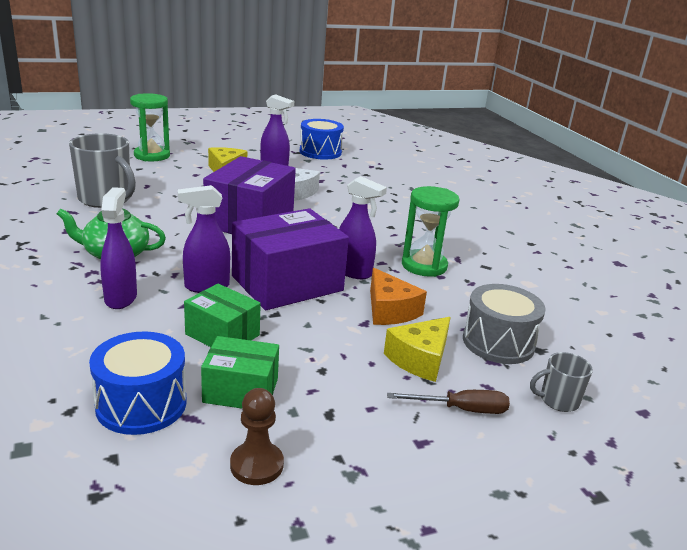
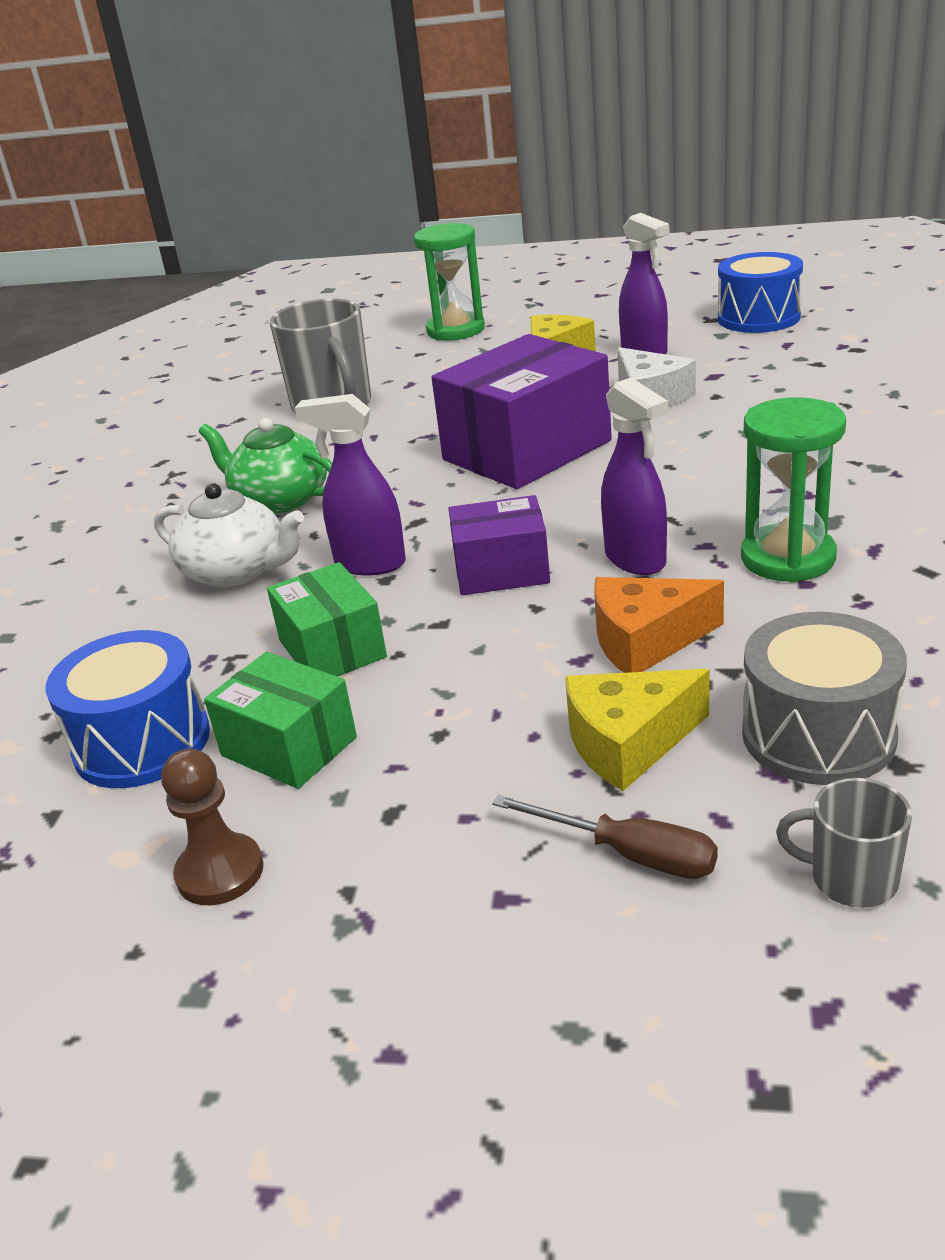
camera: 35 degrees right, 5 degrees up
(121, 298) = (236, 571): purple spray bottle -> white teapot
(287, 283) = (501, 571): purple box -> purple box, size x0.56
(390, 310) = (646, 641): orange cheese -> orange cheese turned 75 degrees clockwise

